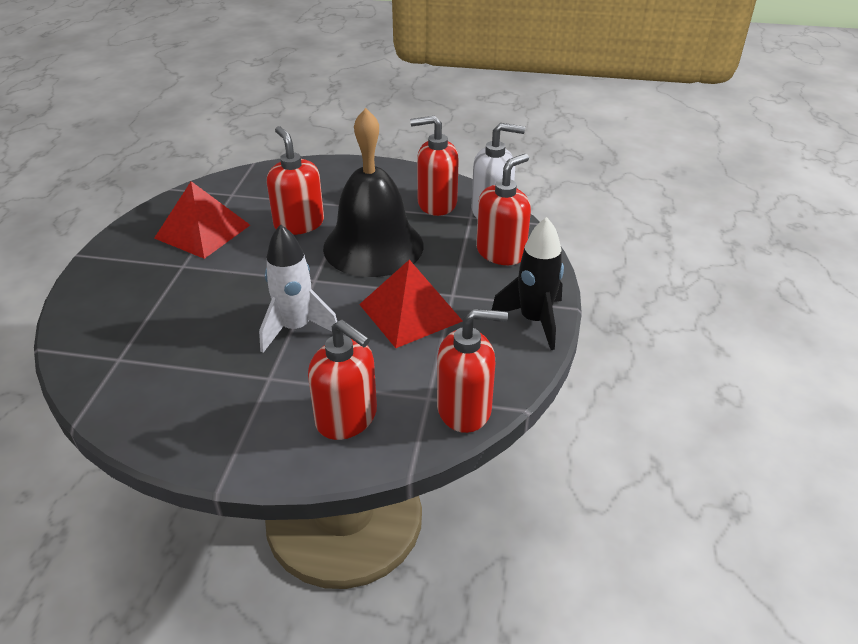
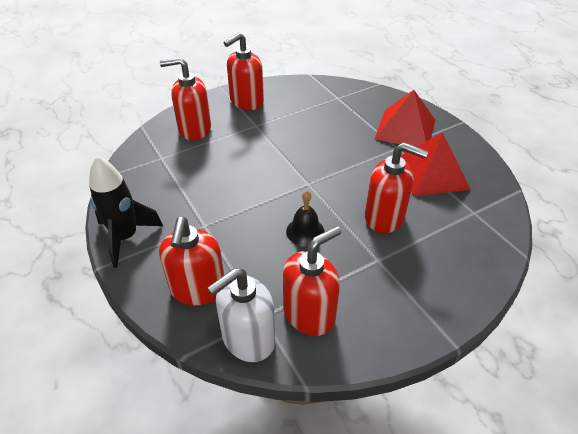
camera: 140 degrees right, 5 degrees up
(296, 328) = (276, 151): white rocket -> none
(373, 246) = (305, 231): black bell -> black bell, size x0.41
(410, 312) = (219, 196): red pyramid -> red pyramid (405, 129)
(464, 409) = (134, 162): red soap dispenser -> red soap dispenser (246, 102)

